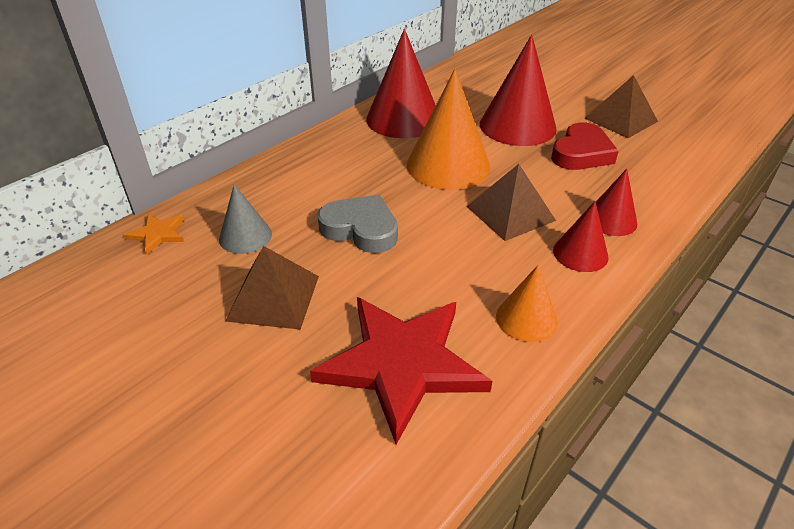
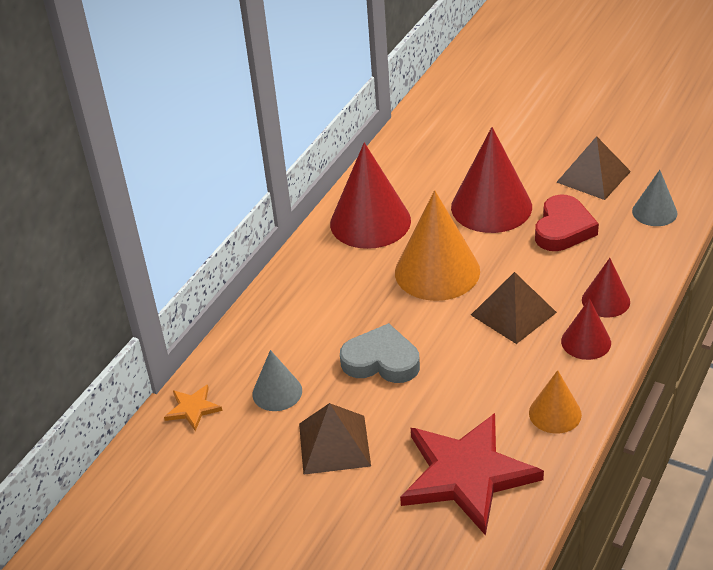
camera: 10 degrees left, 0 degrees up
(676, 155) = (654, 212): none -> grey cone

